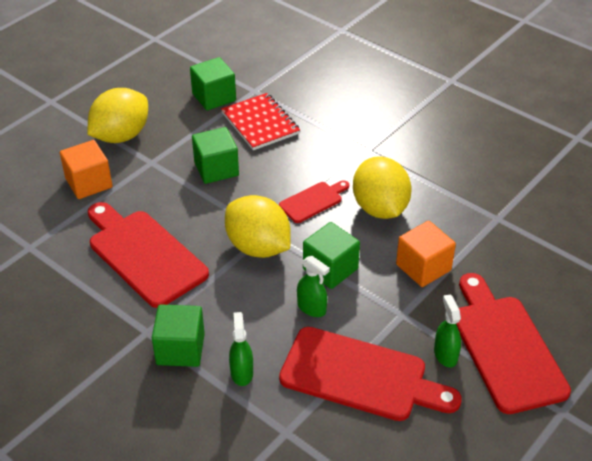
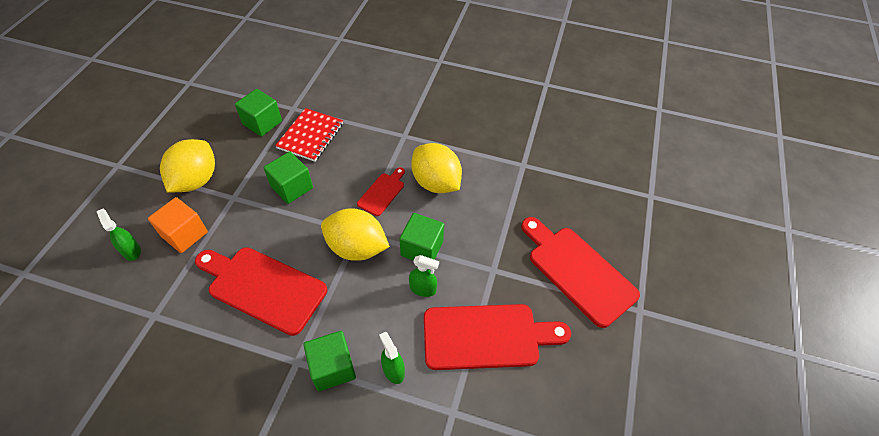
camera: 25 degrees left, 10 degrees up
(260, 123) = (310, 136): red notebook -> red notebook turned 75 degrees clockwise
(423, 267) = (490, 223): orange cube -> none
(445, 354) = (539, 293): green spray bottle -> green spray bottle (131, 251)

